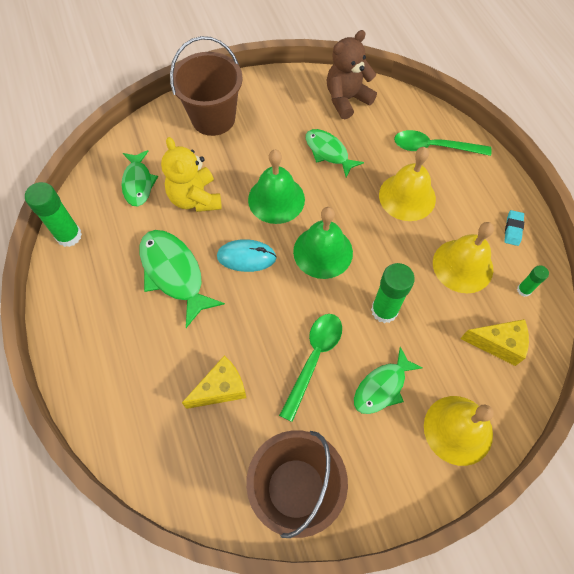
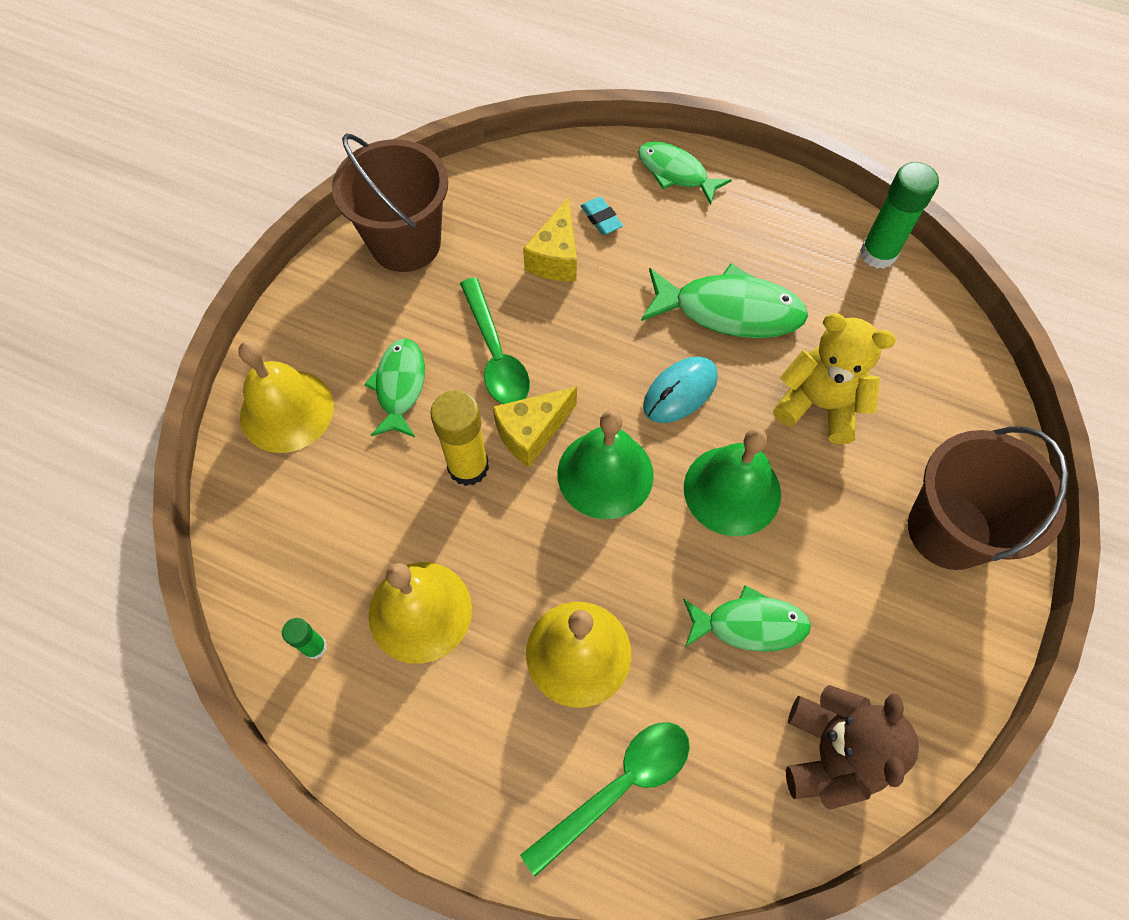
camera: 135 degrees right, 0 degrees up
(138, 183) = (901, 364): green fish -> green fish (676, 173)
(384, 310) = (468, 467): green glue stick -> yellow glue stick
(498, 344) = (303, 541): yellow cheese -> yellow cheese (532, 433)
(513, 229) = (391, 737): turquoise eraser -> turquoise eraser (601, 219)

